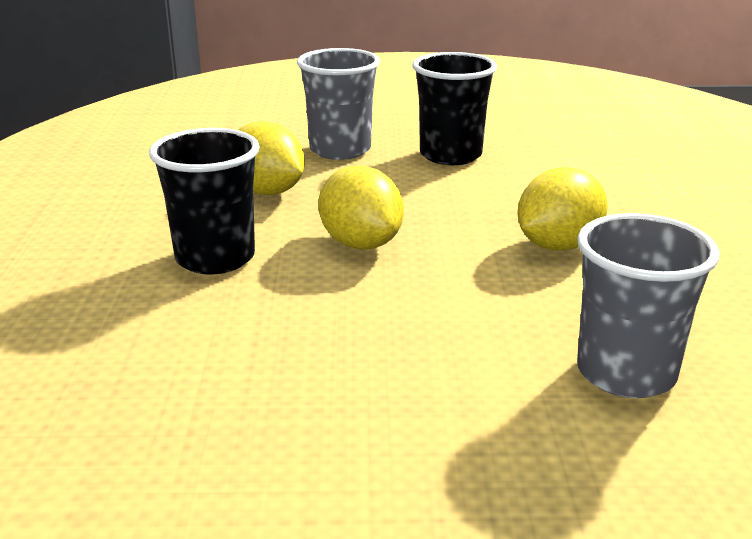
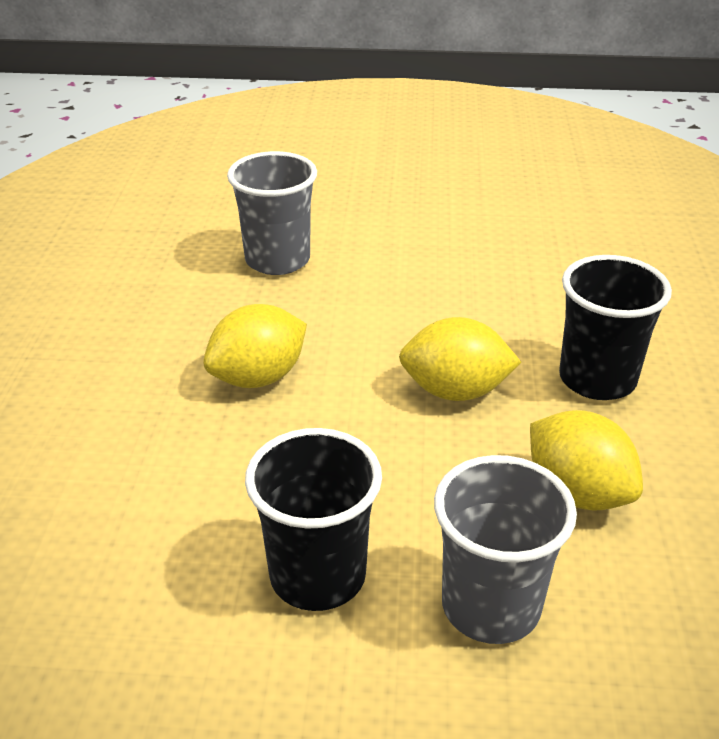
camera: 175 degrees left, 10 degrees up
(361, 243) = (455, 391): yellow lemon -> yellow lemon turned 60 degrees counterclockwise

